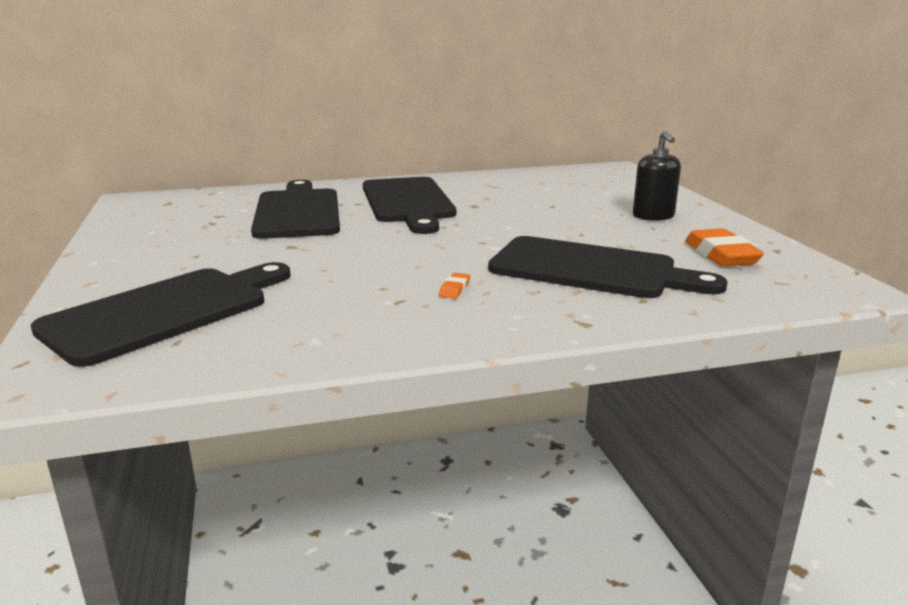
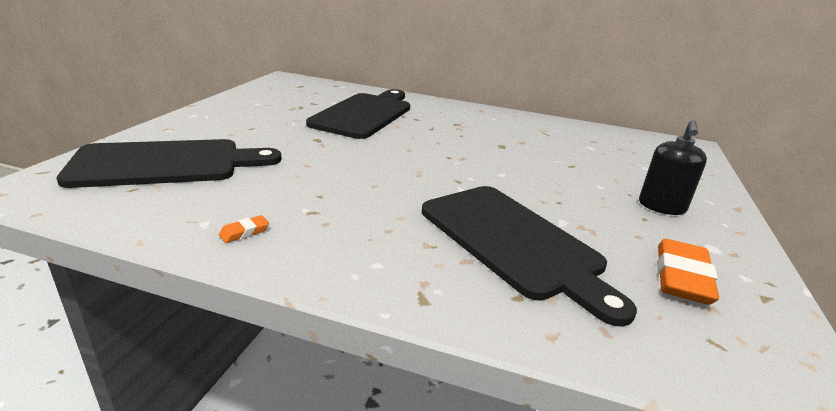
camera: 30 degrees right, 5 degrees up
(408, 202) = (453, 128): black cutting board -> none
(454, 289) = (368, 217): orange eraser -> orange eraser (244, 232)

